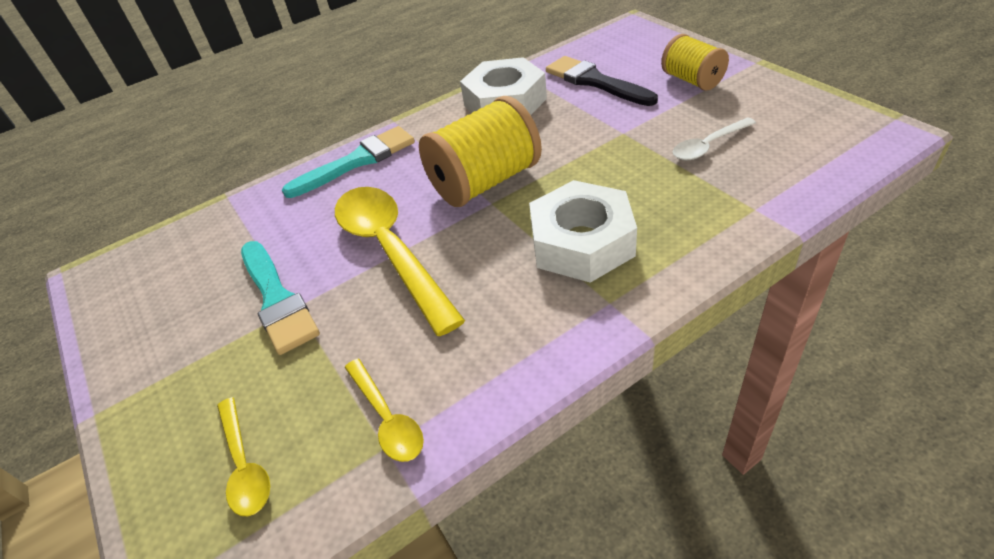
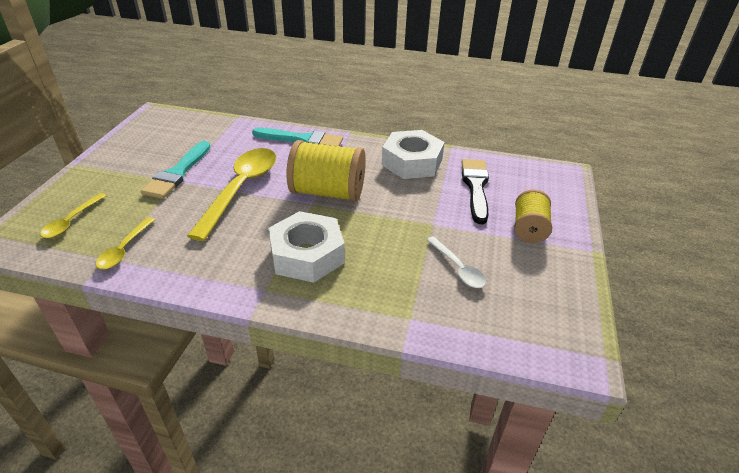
camera: 40 degrees right, 5 degrees down
(708, 146) = (458, 268): white spoon -> white spoon turned 135 degrees counterclockwise

